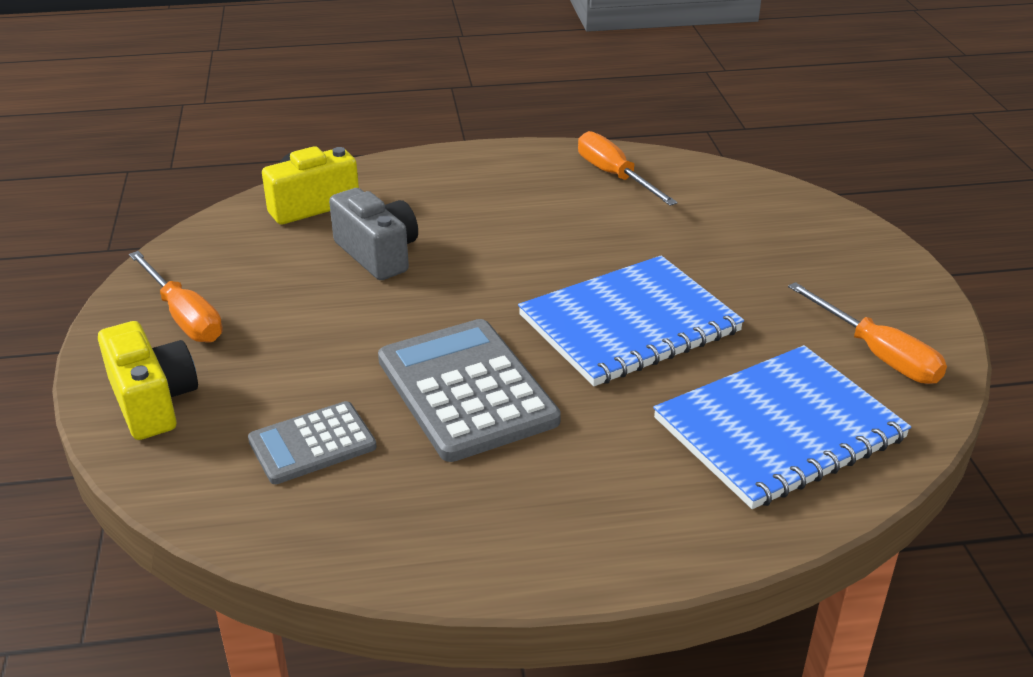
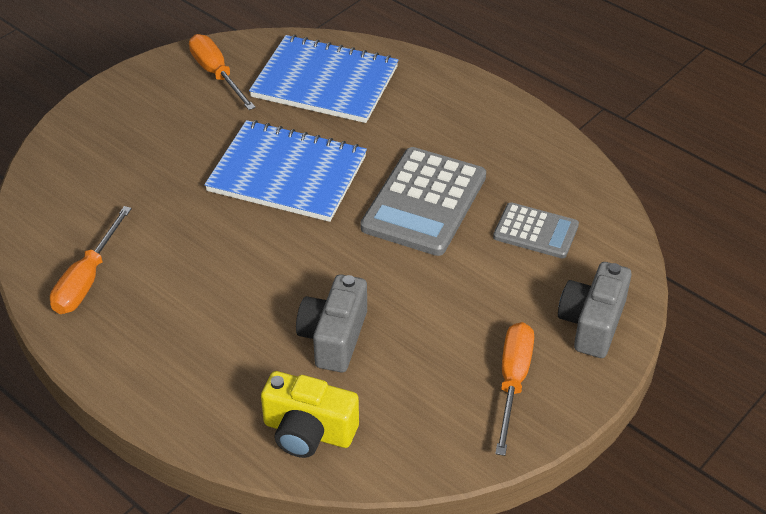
camera: 130 degrees left, 10 degrees up
(153, 401) = (592, 323): yellow camera -> grey camera
(877, 354) = (217, 74): orange screwdriver -> orange screwdriver turned 45 degrees counterclockwise

